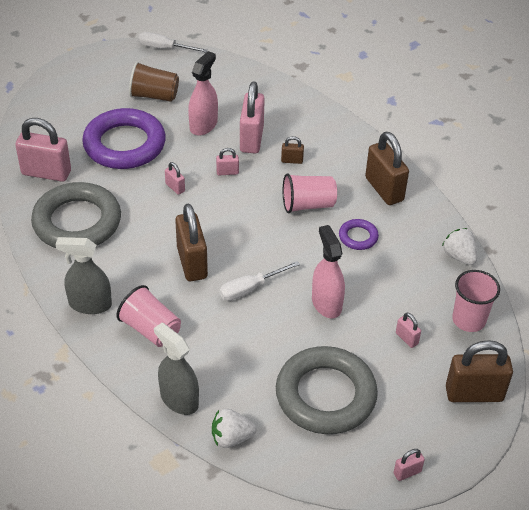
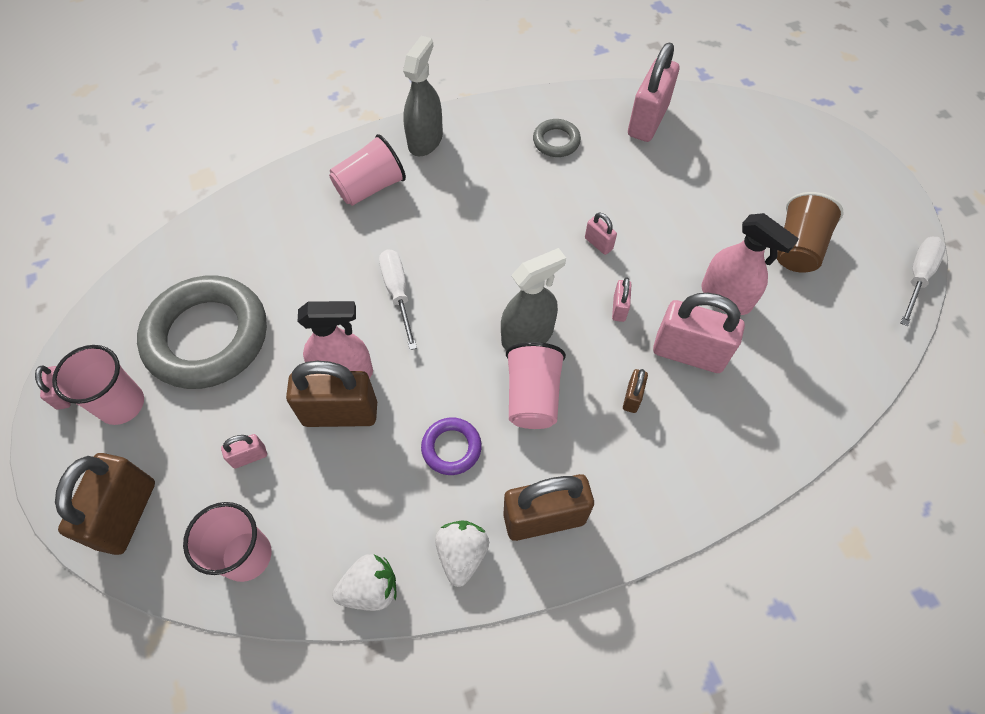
camera: 105 degrees right, 15 degrees up
(77, 222) = (556, 141): grey ring -> grey ring, size x0.45
(124, 144) = (692, 201): purple ring -> none
(175, 187) = (598, 243): pink padlock -> pink padlock turned 75 degrees clockwise
(179, 399) = (266, 198): grey spray bottle -> grey spray bottle (527, 335)
(192, 263) = (459, 240): brown padlock -> brown padlock (340, 413)
(231, 438) = (197, 235): white strawberry -> white strawberry (462, 554)
(400, 430) = (121, 404): none -> pink cup

